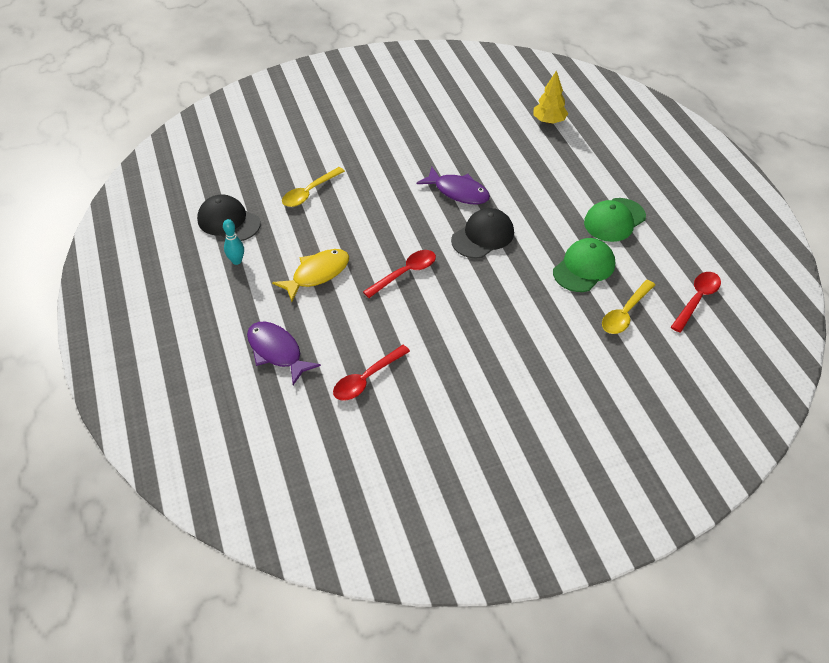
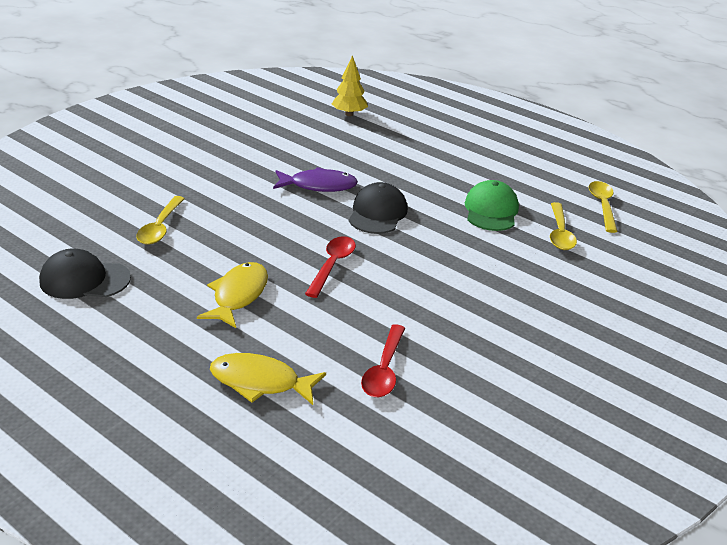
camera: 35 degrees left, 15 degrees down
(236, 261) = (129, 313): turquoise bowling pin -> none
(277, 352) = (260, 382): purple fish -> yellow fish
(614, 220) = (479, 169): green cap -> none
(697, 300) = (602, 206): red spoon -> yellow spoon

